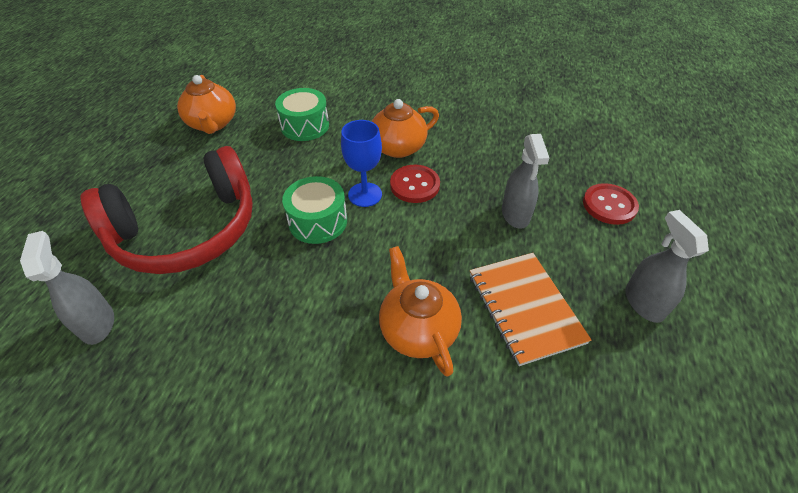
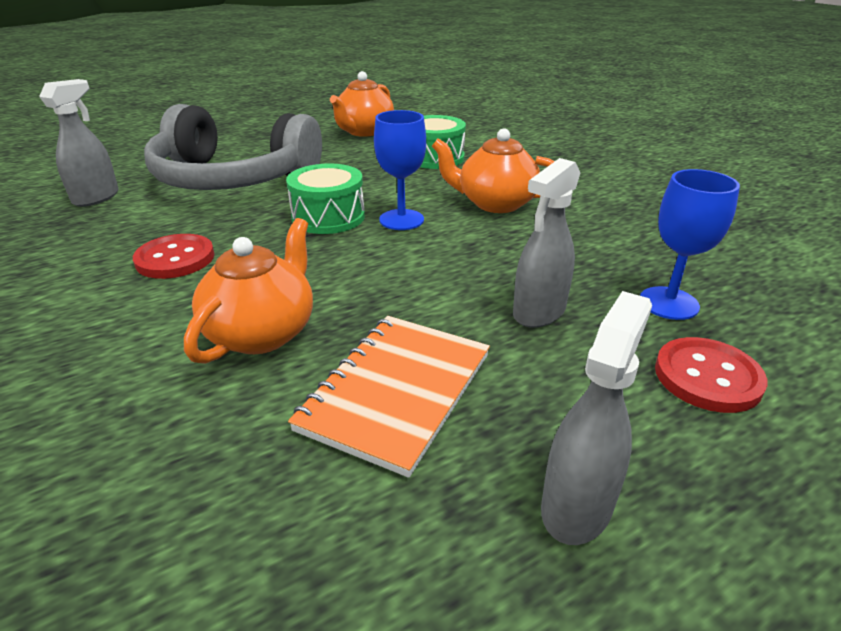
camera: 45 degrees right, 15 degrees down
(187, 230) = (233, 178): red headphones -> grey headphones
(415, 185) = (463, 235): red button -> red button (175, 259)
(553, 171) = (668, 303): none -> blue goblet

